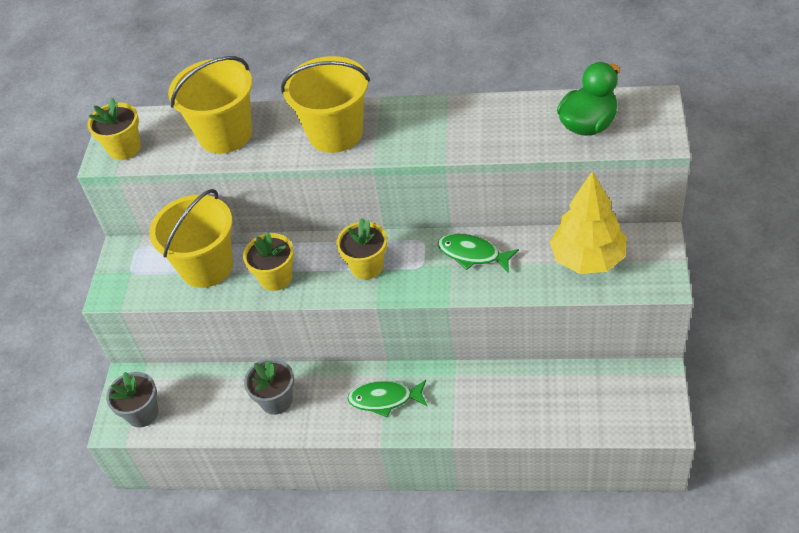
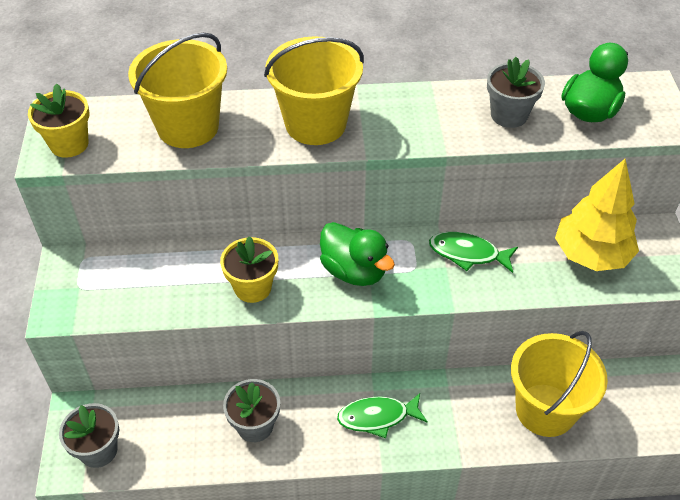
camera: 15 degrees left, 0 degrees up
(207, 266) = (169, 278): yellow bucket -> yellow bucket (545, 410)
(367, 266) = (354, 271): yellow flower pot -> green duck
(511, 127) = (509, 115): none -> grey flower pot

